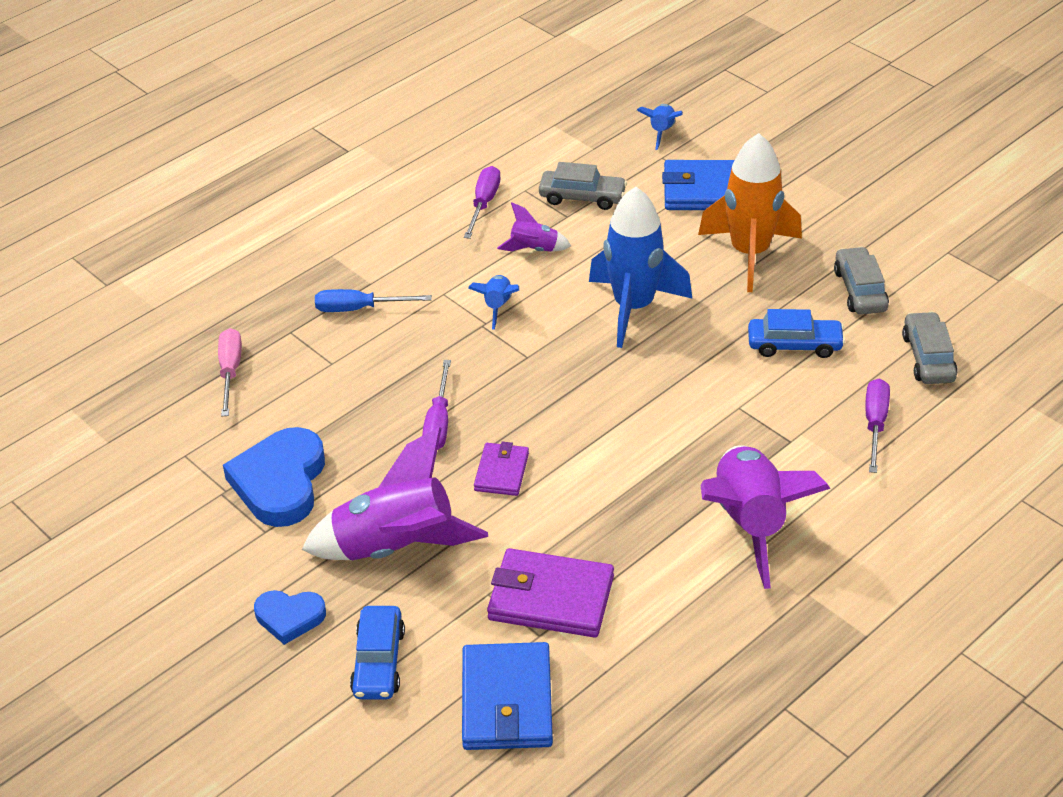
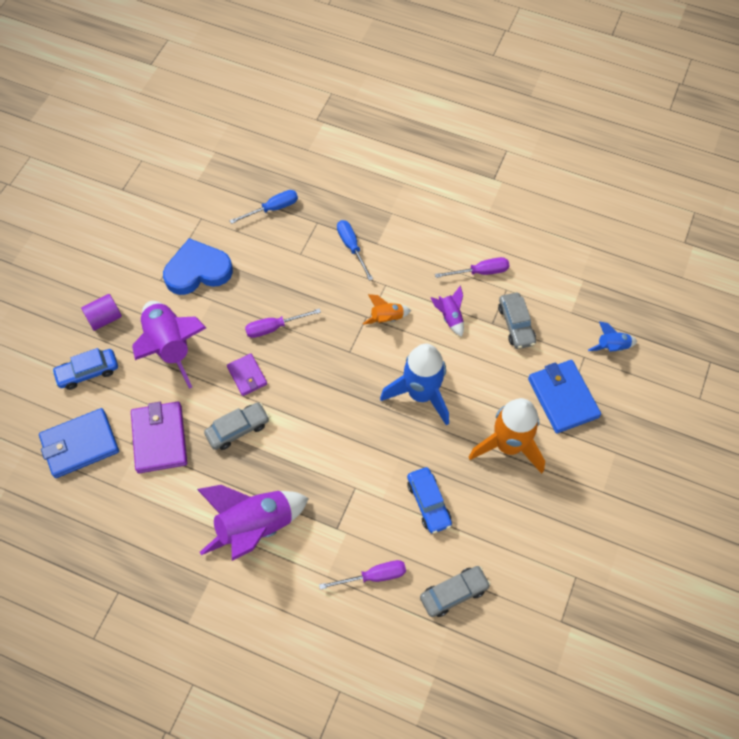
camera: 65 degrees right, 20 degrees up
(230, 371) = (272, 209): pink screwdriver -> blue screwdriver
(289, 617) = (104, 318): blue heart -> purple cylinder
(497, 307) = (387, 318): blue rocket -> orange rocket
(501, 472) = (247, 376): purple wallet -> purple wallet turned 75 degrees clockwise
(860, 290) = (504, 528): grey car -> grey car (238, 429)

